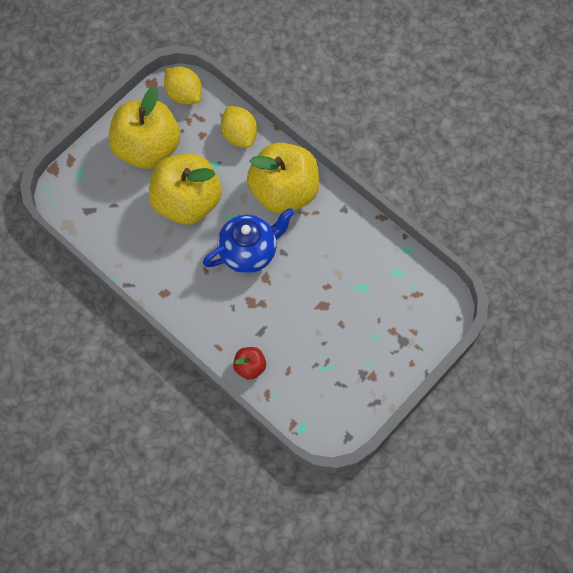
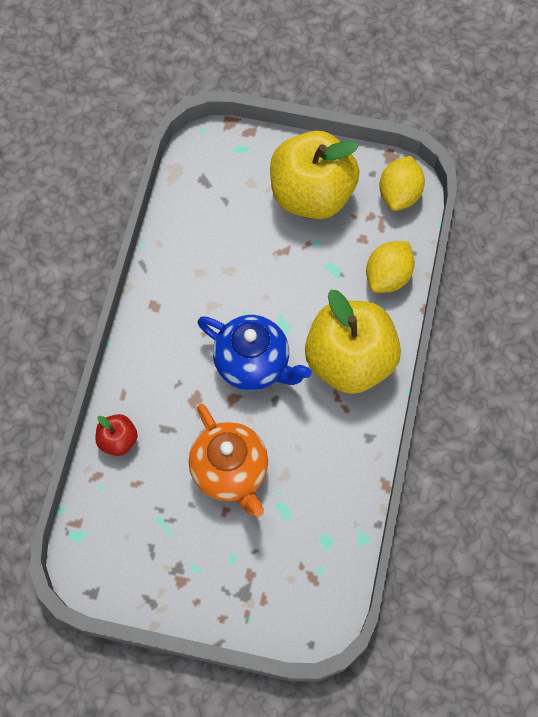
camera: 60 degrees right, 0 degrees up
(187, 202) = (273, 268): yellow apple -> none
(316, 306) = (230, 471): none -> orange teapot

